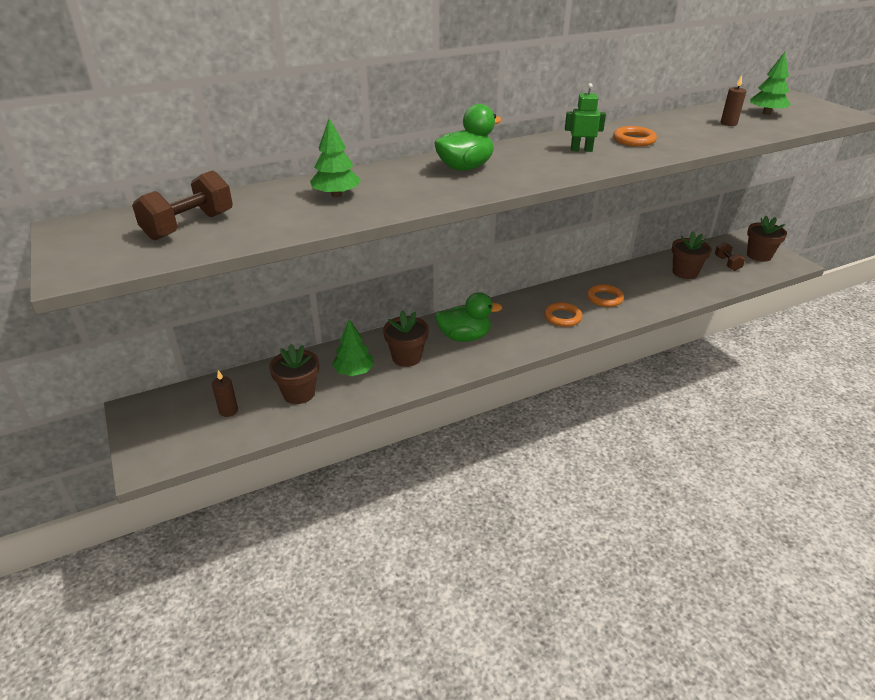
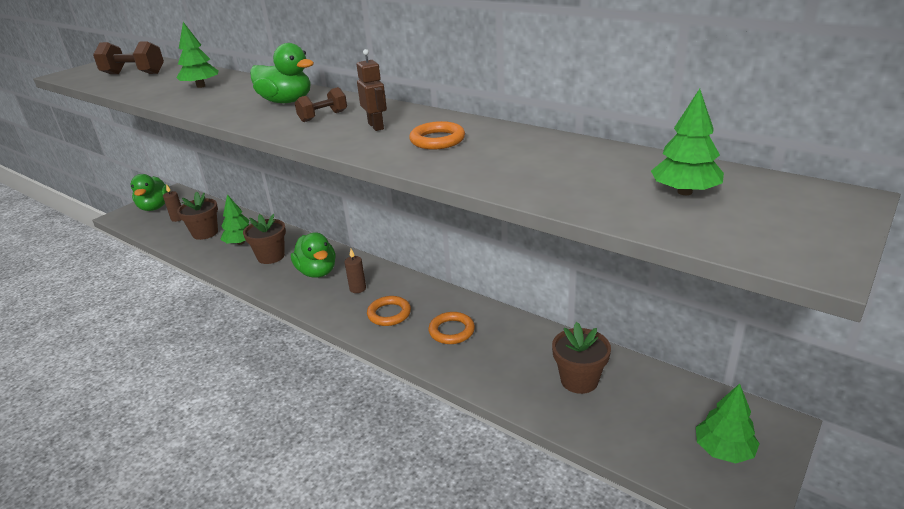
camera: 65 degrees right, 5 degrees down
(164, 428) = (155, 207): none -> green duck
(581, 150) = (376, 126): green robot -> brown robot
(727, 263) = (652, 417): brown dumbbell -> brown dumbbell (323, 116)
(728, 123) = (583, 175): brown candle -> brown candle (357, 288)
(759, 255) = (723, 450): brown flower pot -> green tree

